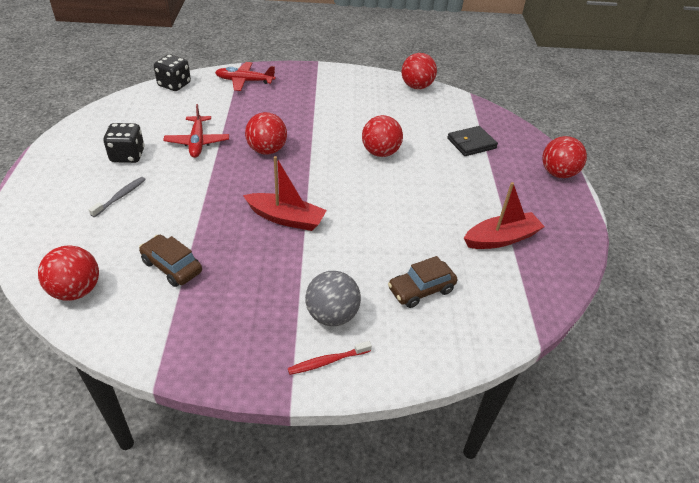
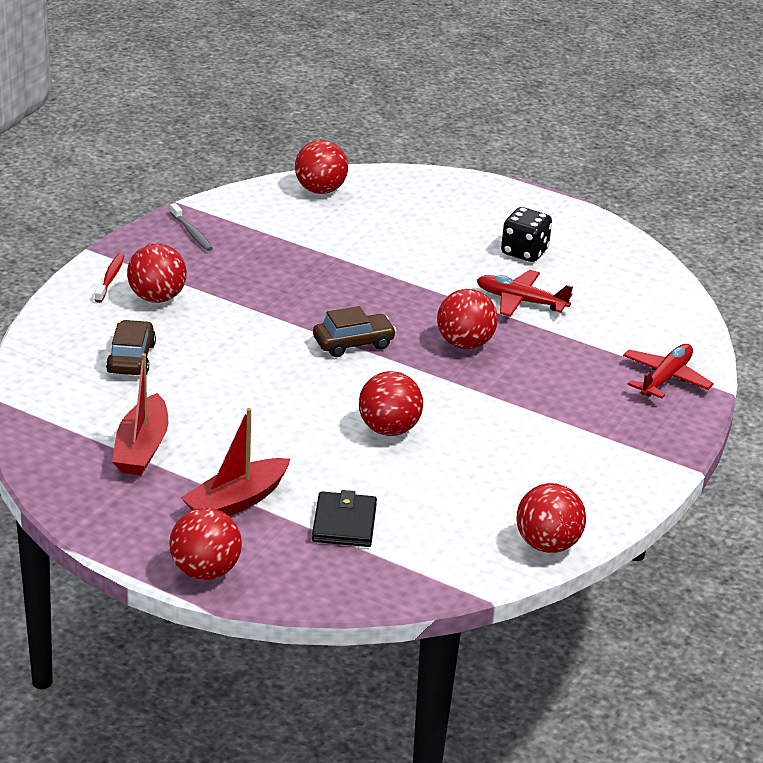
camera: 120 degrees right, 10 degrees down
(120, 197) = (445, 233): grey toothbrush -> grey toothbrush (191, 233)
(172, 266) = (307, 237): brown car -> brown car (353, 343)
(174, 85) = (686, 319): black dice -> none
(286, 218) = (319, 317): red boat -> red boat (236, 501)
(332, 315) = (157, 298): grey ball -> red ball

